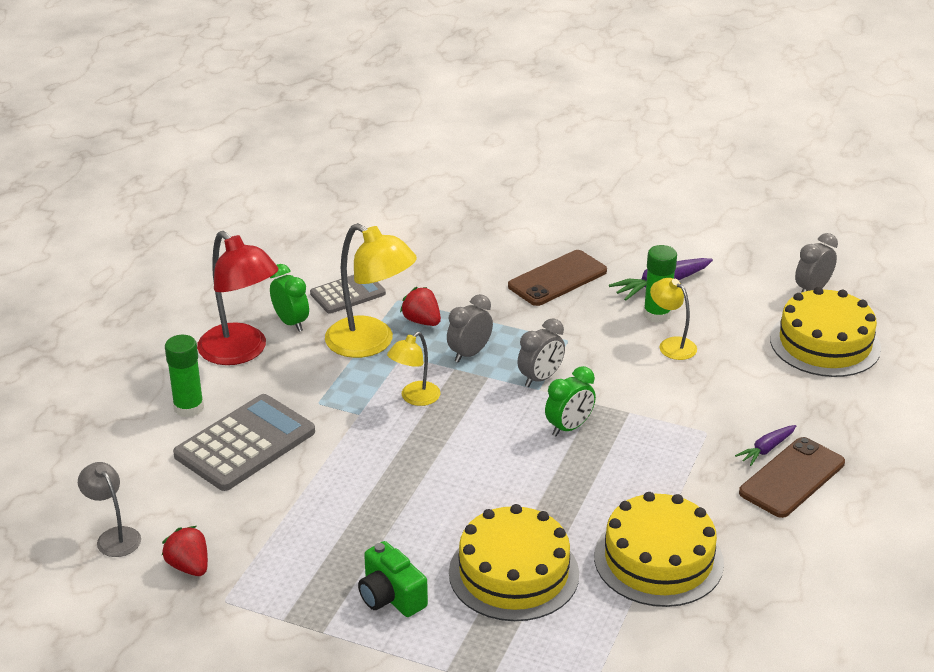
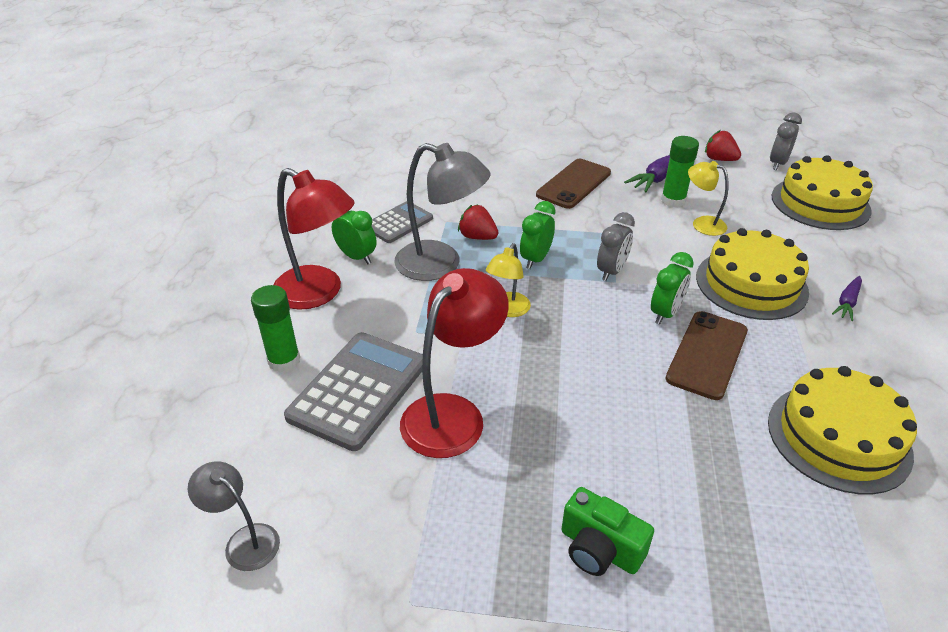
camera: 15 degrees left, 5 degrees up
(189, 566) = (349, 562): red strawberry -> red strawberry (719, 159)
(319, 477) = (453, 413): none -> red lamp
(371, 343) = (441, 264): yellow lamp -> grey lamp
(469, 354) = (535, 259): grey clock -> green clock
(513, 573) = (711, 486): yellow cake -> yellow cake (751, 284)
(792, 478) = (889, 325): brown phone -> brown phone (707, 354)

